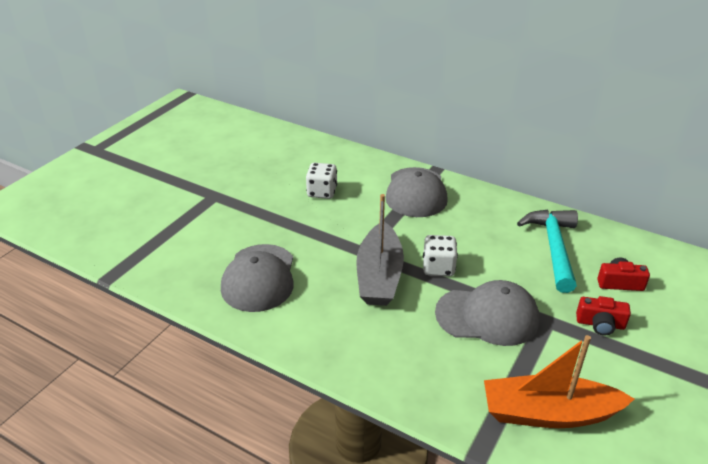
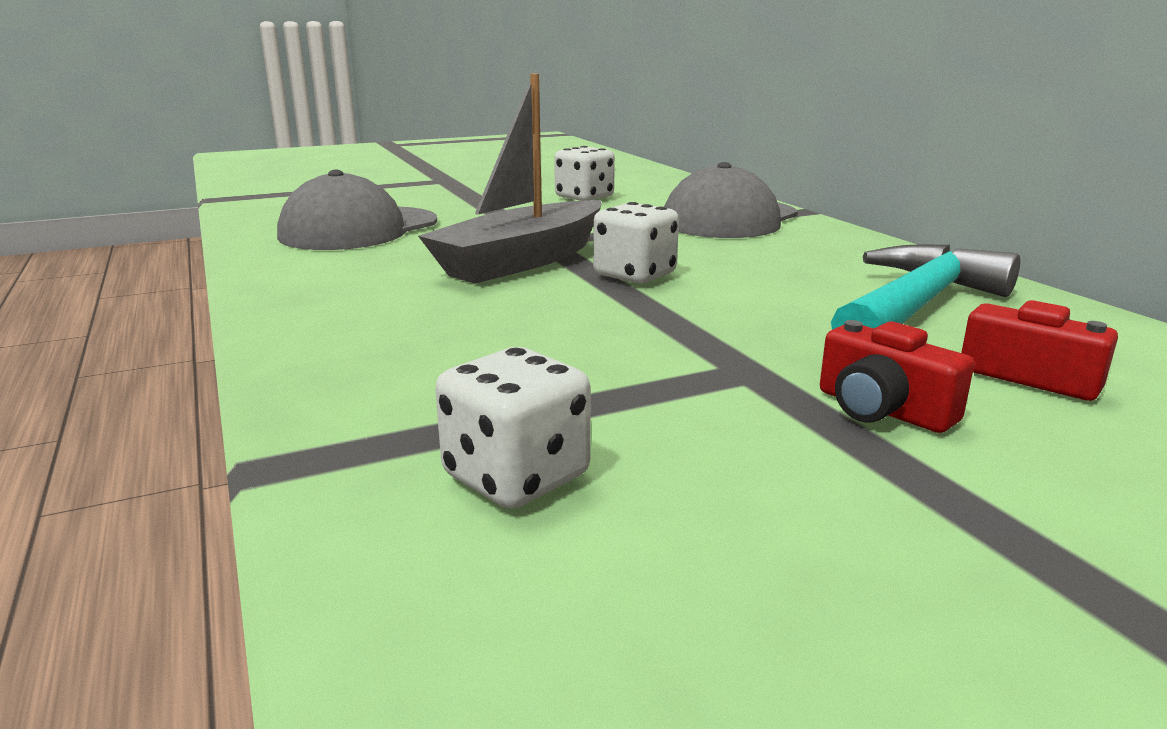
camera: 35 degrees right, 15 degrees down
(487, 316) = (628, 334): grey cap -> none
(548, 413) = (516, 477): orange boat -> white dice

